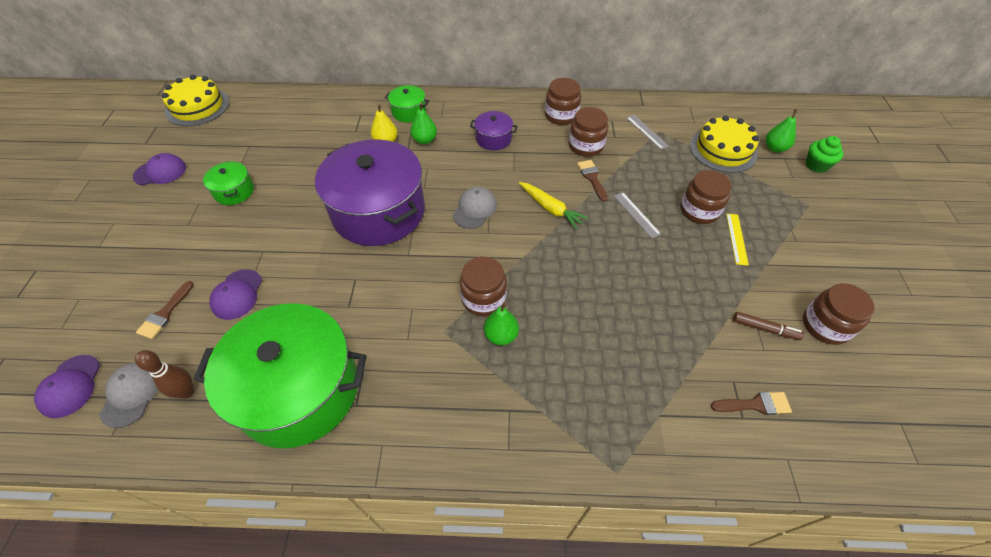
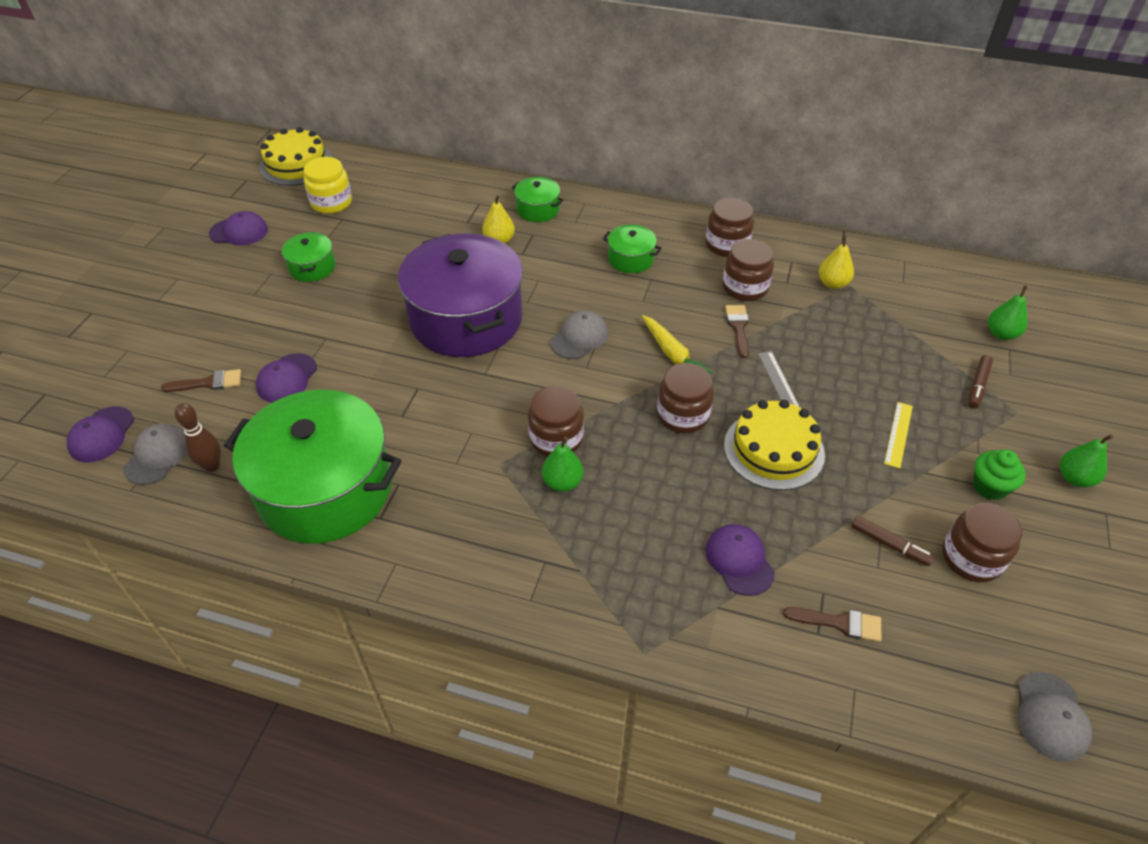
camera: 15 degrees right, 5 degrees down
(165, 313) = (208, 383): brown brush -> brown brush turned 135 degrees counterclockwise
(236, 133) = (331, 202): none -> yellow jar
(425, 140) = (546, 246): green pear -> green pear (1075, 478)
(493, 139) = (631, 259): purple pot -> green pot
(647, 132) = (832, 283): grey ruler -> yellow pear
(661, 370) = (739, 560): none -> purple cap
(699, 211) = (862, 392): brown jar -> brown jar (682, 415)
(723, 150) = (927, 324): yellow cake -> yellow cake (773, 449)
(775, 189) = (978, 385): none -> brown marker
(816, 165) = (1051, 366): green cupcake -> green cupcake (989, 487)
(932, 442) = (1051, 716): none -> grey cap

